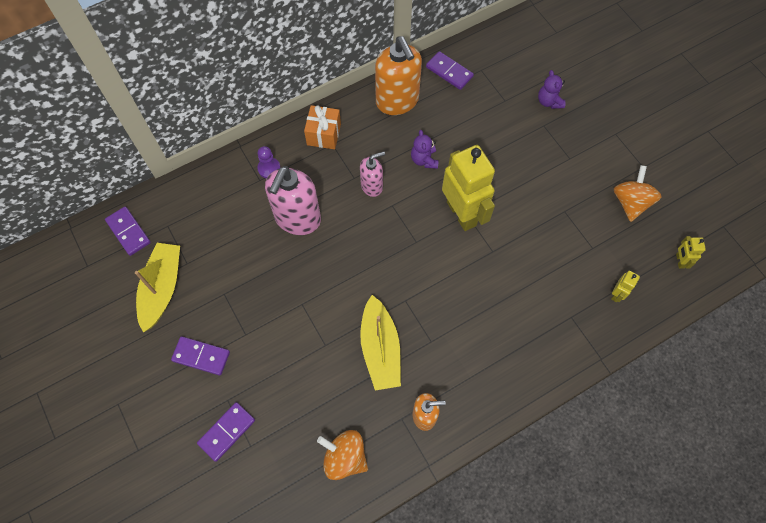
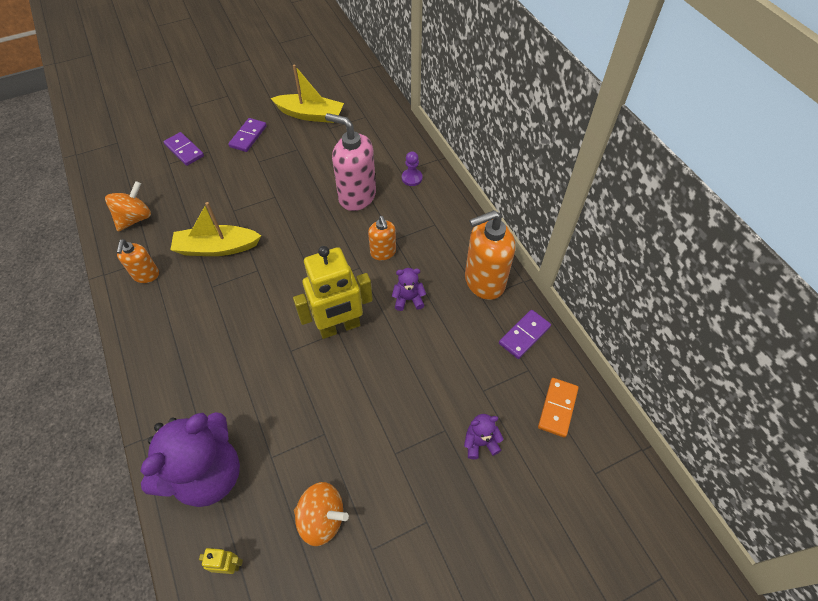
camera: 95 degrees right, 10 degrees down
(128, 232) = (363, 96): purple domino -> none
(324, 134) = (446, 218): orange gift -> none
(372, 186) = (383, 252): pink soap dispenser -> orange soap dispenser
(511, 52) = (557, 408): none -> orange domino
(617, 294) = (207, 473): yellow robot -> purple teddy bear

